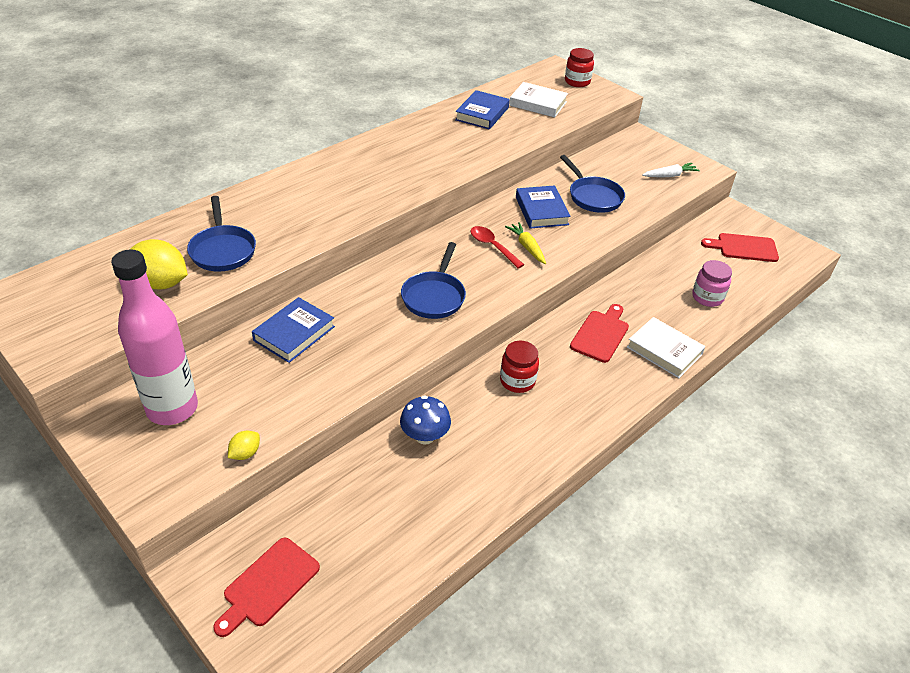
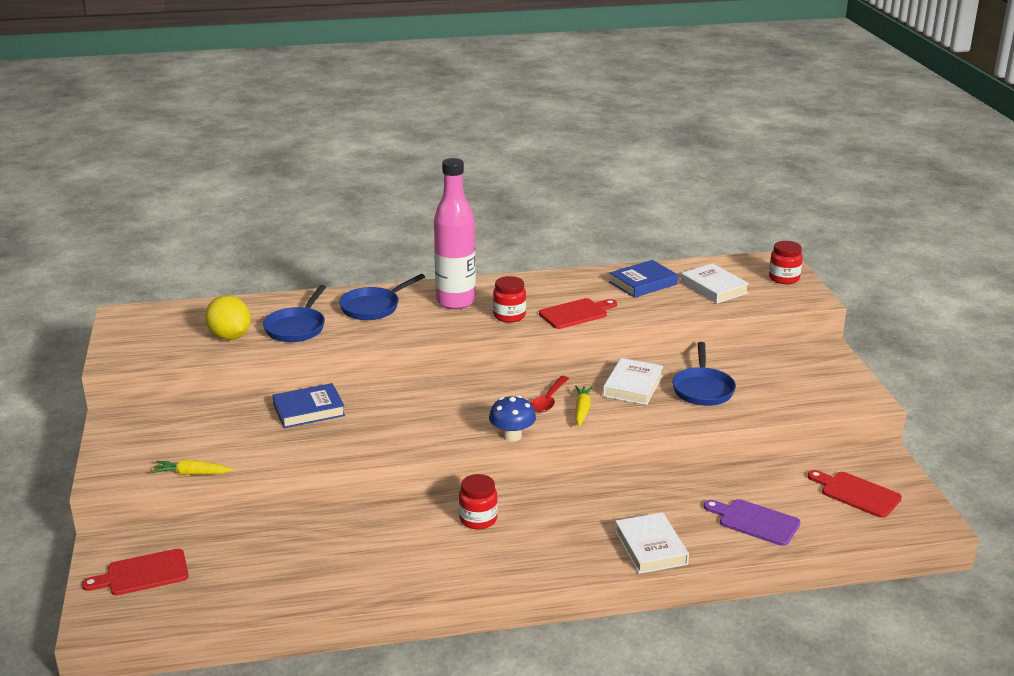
camera: 35 degrees right, 15 degrees down
(172, 408) = (173, 429): pink bottle -> pink bottle (456, 302)
(245, 453) = (192, 474): yellow lemon -> yellow carrot
(408, 176) = (509, 316): none -> red jar
(425, 436) = (355, 528): blue mushroom -> blue mushroom (512, 436)
(434, 296) = (451, 421): blue pan -> blue pan (373, 307)
(492, 246) = (549, 400): red spoon -> red spoon turned 150 degrees counterclockwise
(541, 211) = (633, 386): blue book -> white book
(601, 334) = (601, 513): red cutting board -> red cutting board (576, 313)
(670, 175) = (815, 394): white carrot -> none
(707, 297) = (755, 521): pink jar -> purple cutting board

